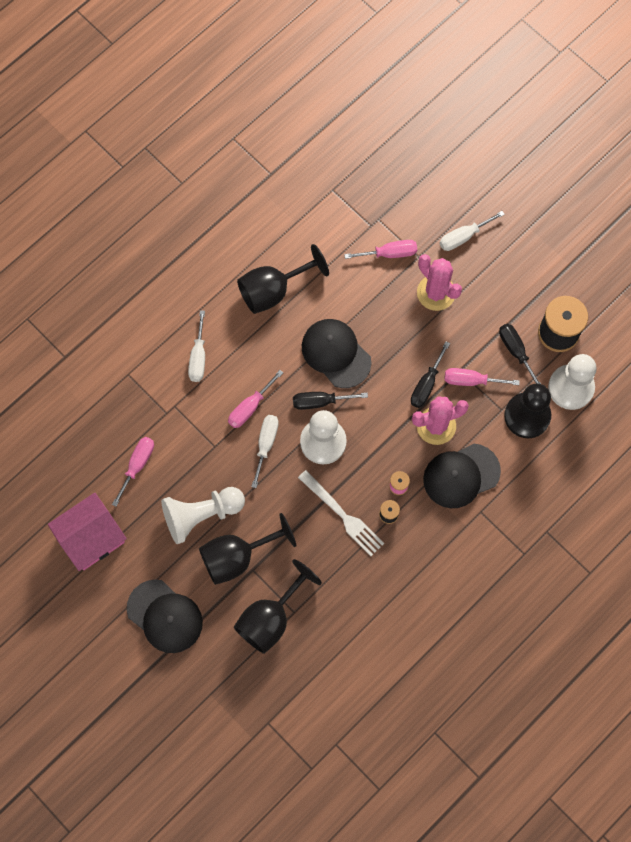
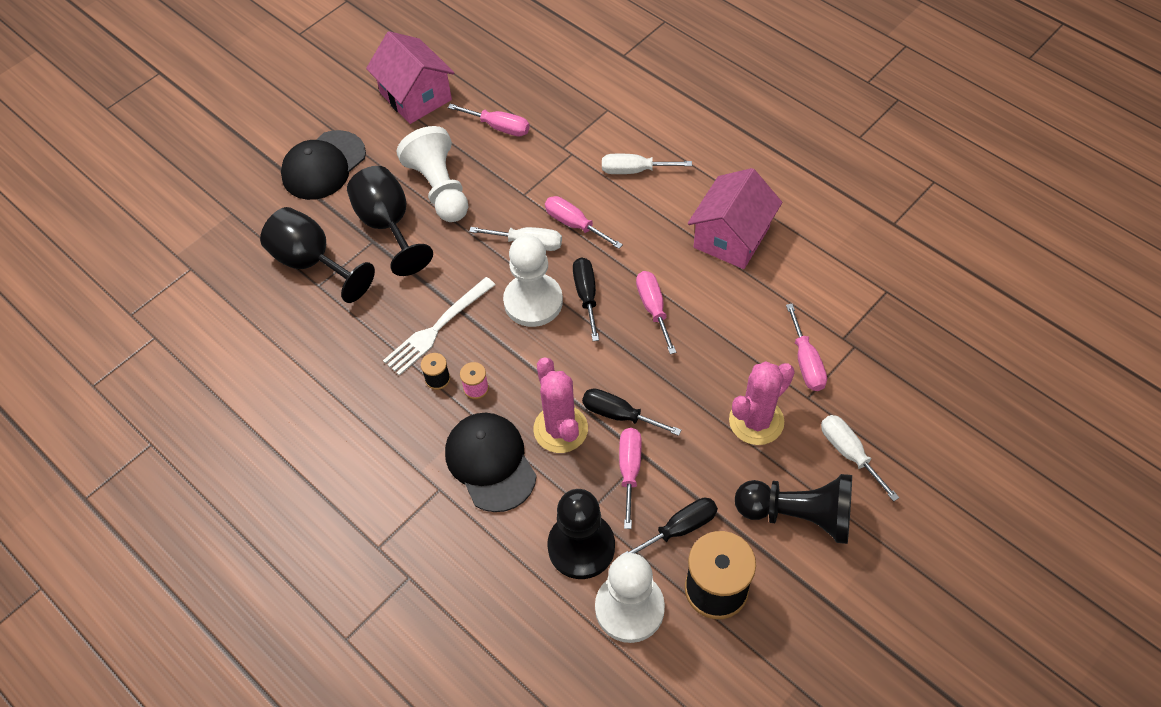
camera: 90 degrees right, 15 degrees down
(273, 290) = (731, 237): black goblet -> pink house
(336, 353) = (653, 308): black cap -> pink screwdriver
(508, 275) = (798, 515): none -> black pawn

